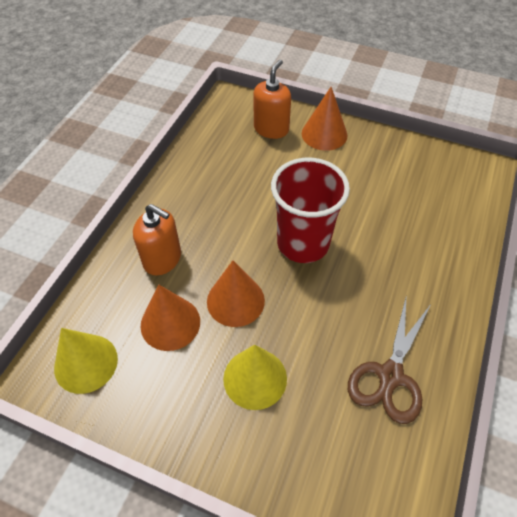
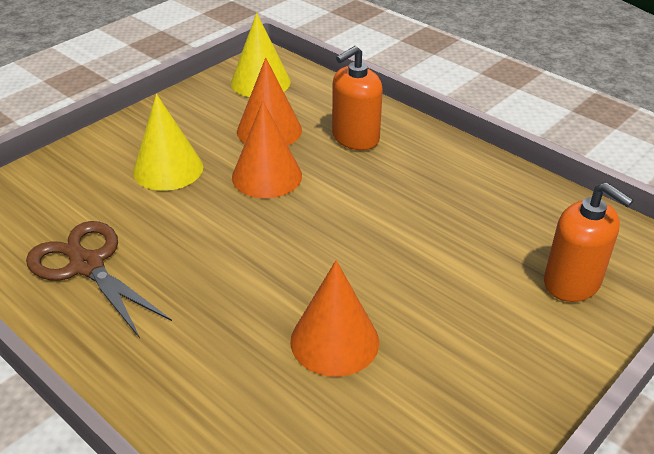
camera: 110 degrees right, 15 degrees down
(303, 243) = (317, 251): red cup -> none
(324, 134) = (544, 347): orange cone -> orange cone (334, 341)

